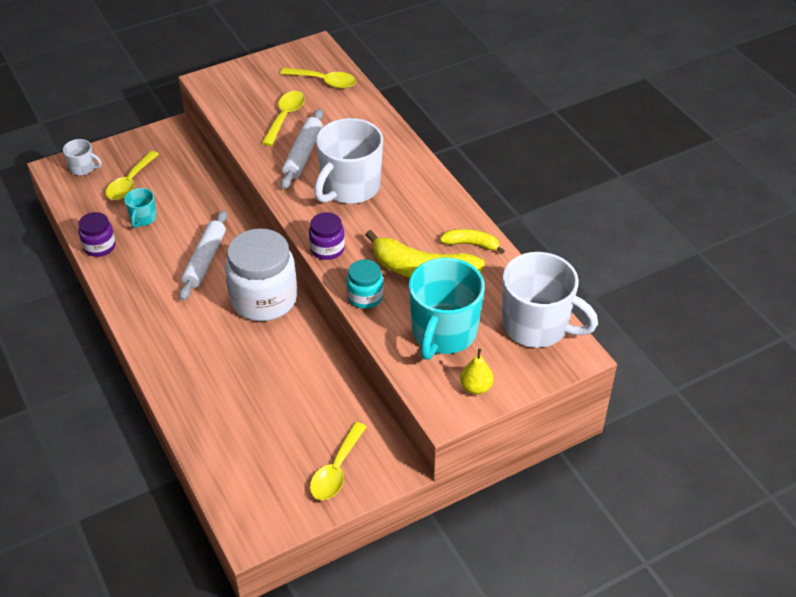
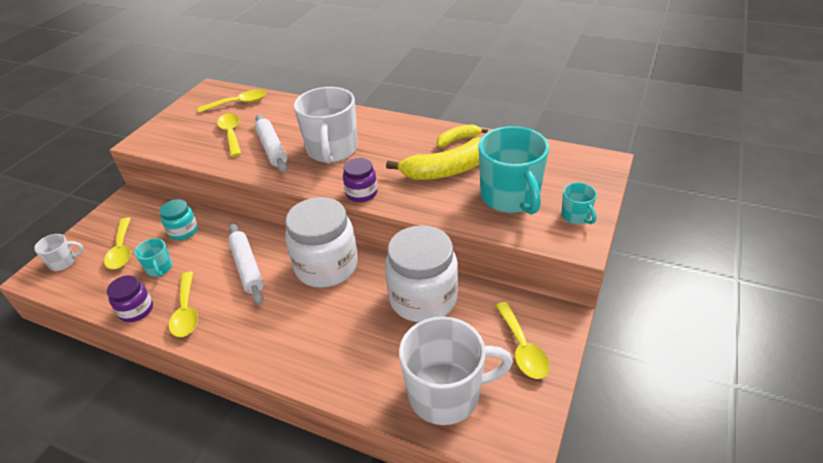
camera: 35 degrees left, 5 degrees down
(131, 270) = (186, 311): none -> yellow spoon
(308, 378) = (423, 298): none -> white jar
(365, 297) = (427, 207): turquoise jar -> turquoise jar (183, 231)
(476, 387) = (576, 216): yellow pear -> turquoise mug
(536, 326) = (561, 160): white mug -> white mug (446, 394)

